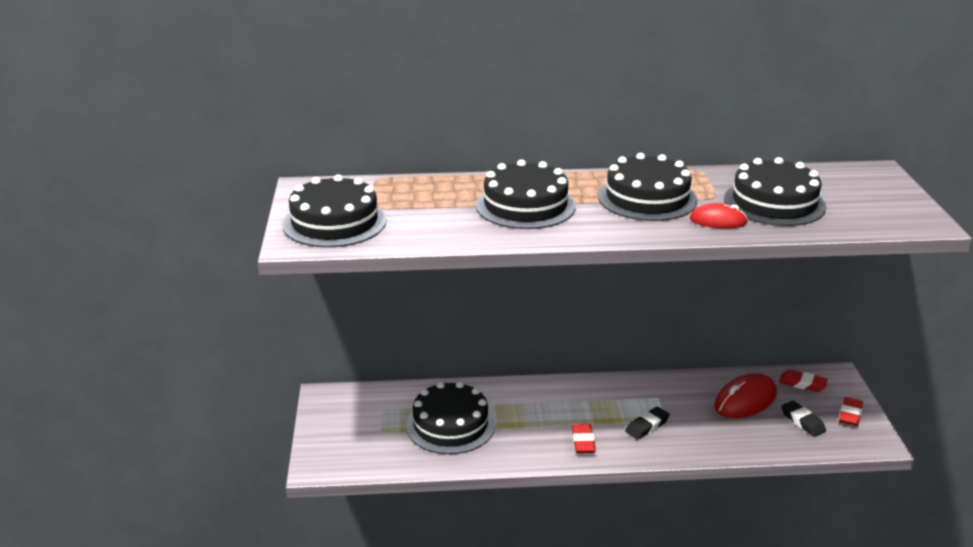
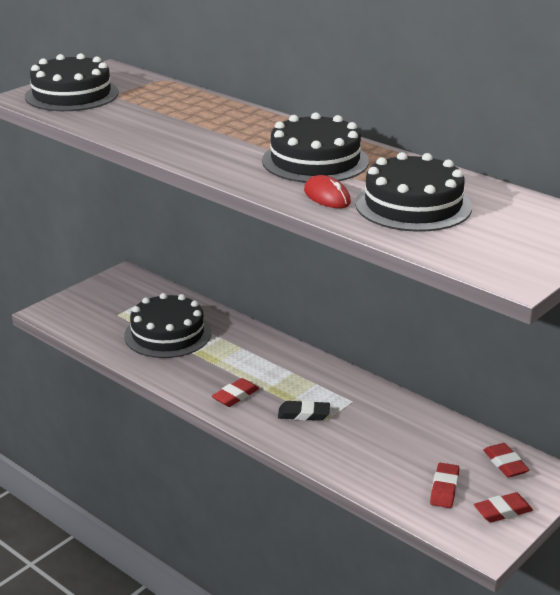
camera: 45 degrees right, 0 degrees up
(525, 206) = (213, 131): black cake -> none
(745, 400) = (423, 445): red mouse -> none
(802, 421) = (444, 489): black eraser -> red eraser

